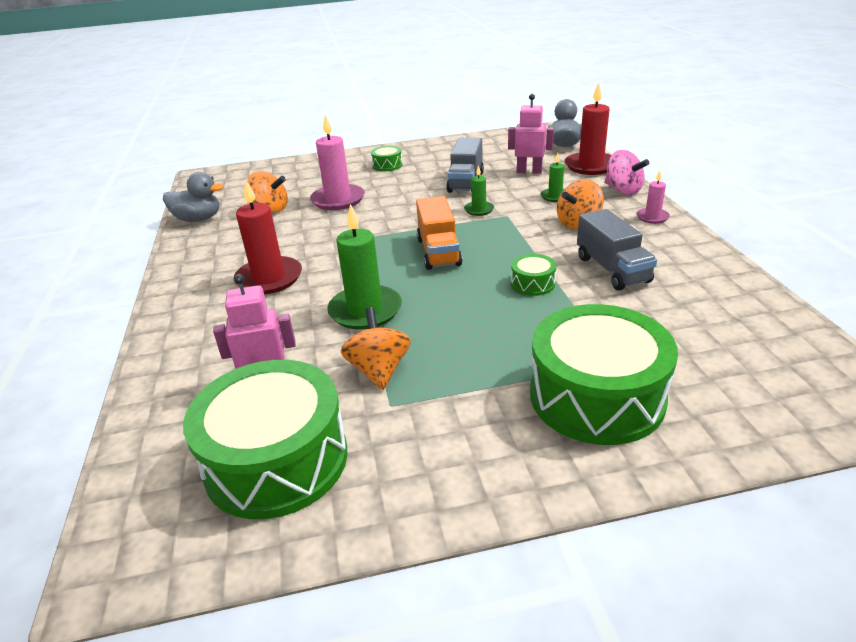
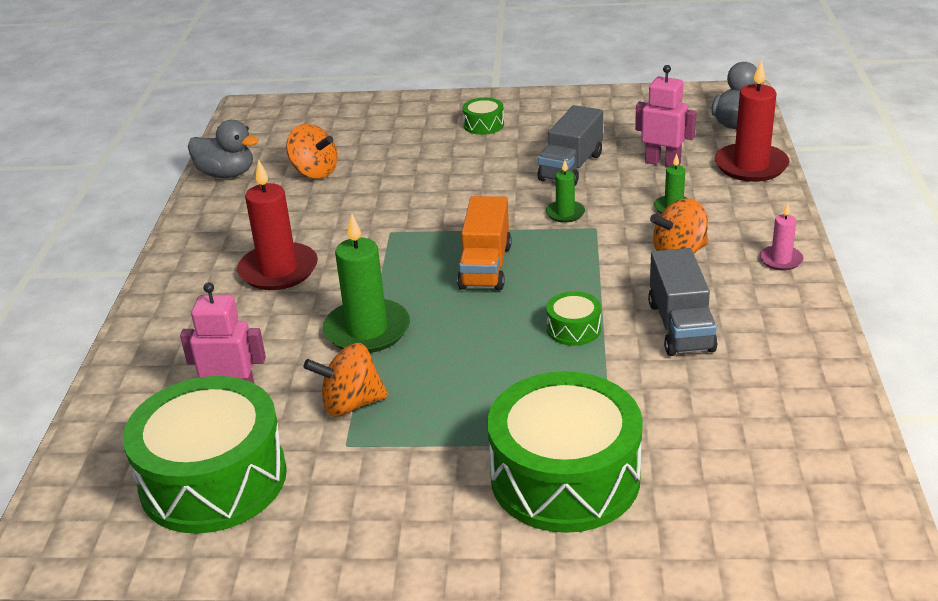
camera: 15 degrees right, 0 degrees up
(338, 200) = (399, 171): pink candle -> none
(379, 370) = (351, 404): orange spinning top -> orange spinning top turned 105 degrees counterclockwise
(623, 190) = (769, 212): pink spinning top -> none

